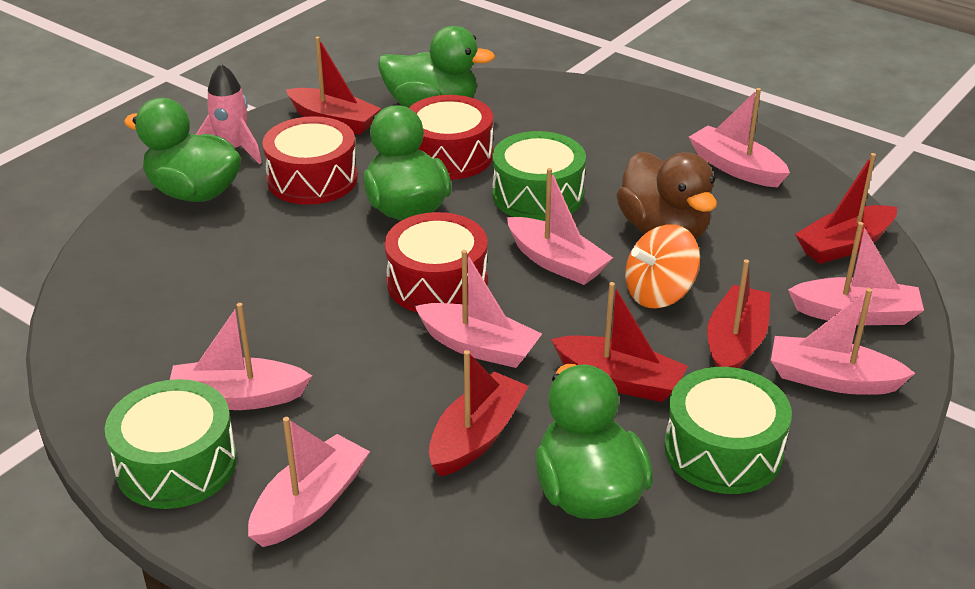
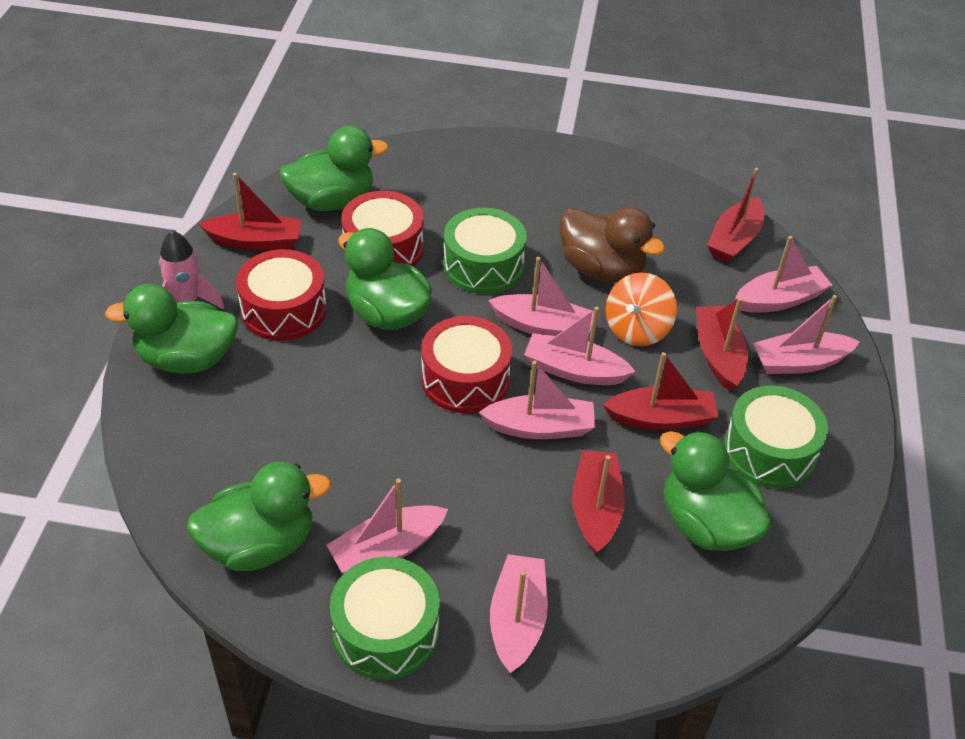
camera: 30 degrees left, 10 degrees up
(127, 354) = (260, 545): none -> green duck
(736, 168) = (614, 191): pink boat -> pink boat (574, 370)

